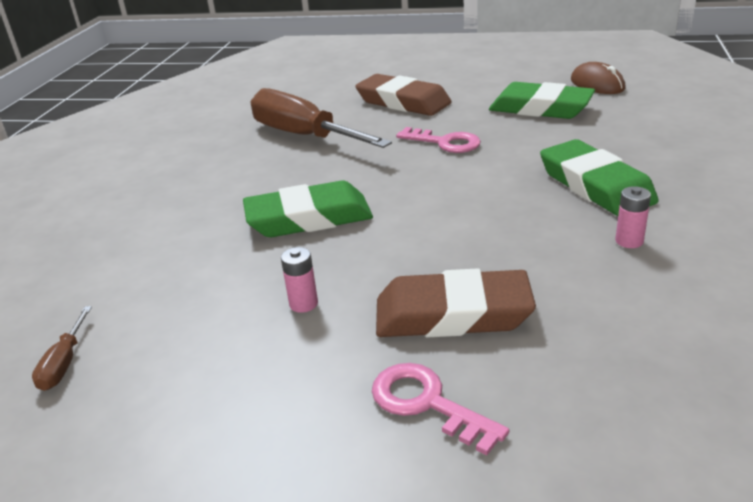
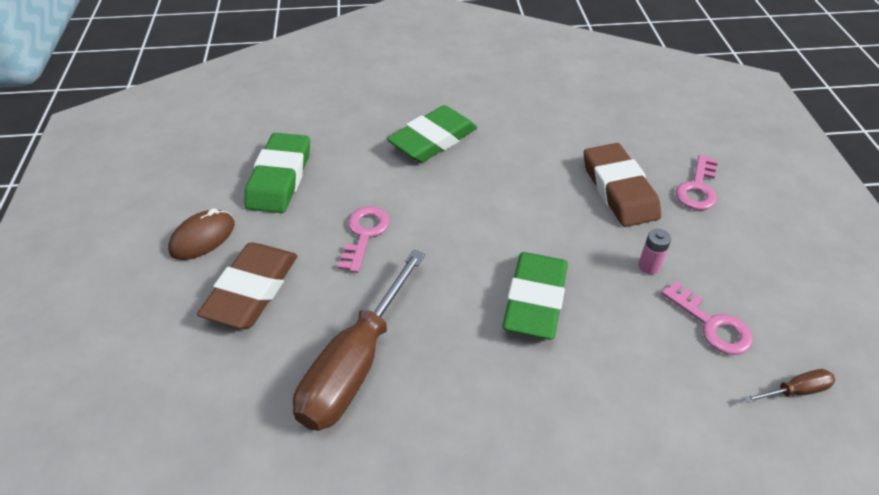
camera: 110 degrees left, 15 degrees up
(190, 328) = (712, 325): none -> pink key
(309, 218) = (535, 300): green eraser -> green eraser turned 45 degrees clockwise
(597, 84) = (220, 145): brown mouse -> brown mouse (203, 238)
(629, 241) = (505, 124): pink battery -> none

